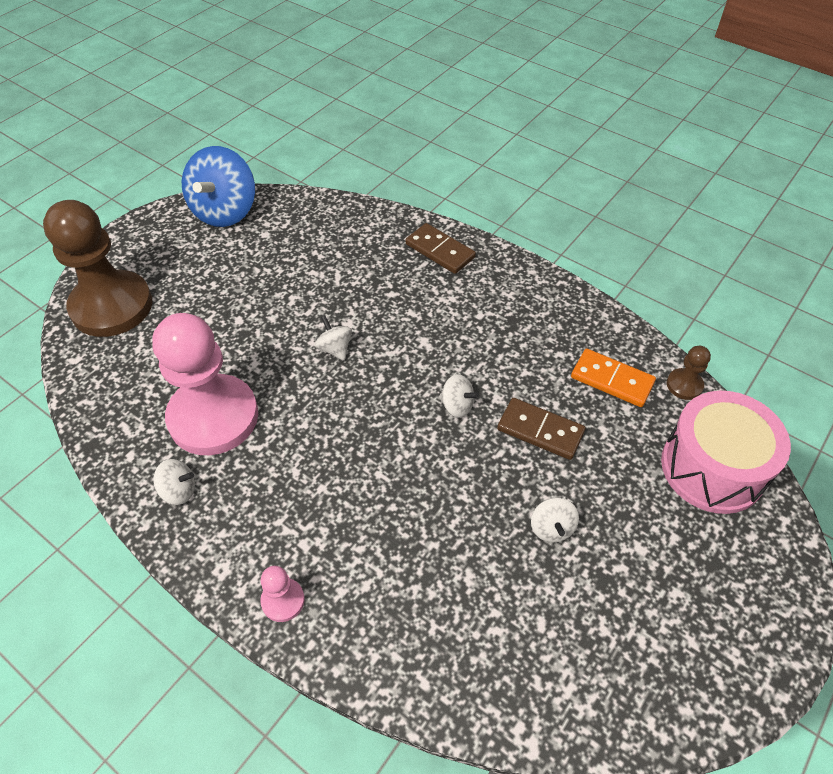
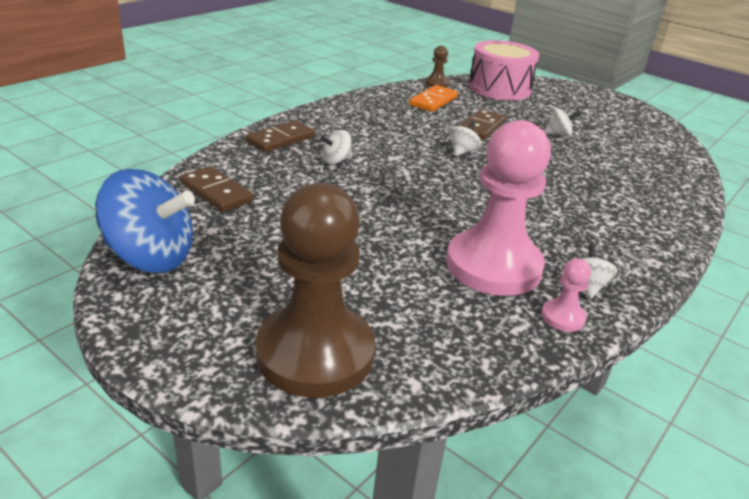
camera: 90 degrees left, 20 degrees down
(283, 600) = (663, 233): pink pawn -> pink pawn (563, 317)
(323, 226) = (216, 192): none -> brown domino
(335, 349) = (401, 196): white spinning top -> white spinning top (336, 160)

